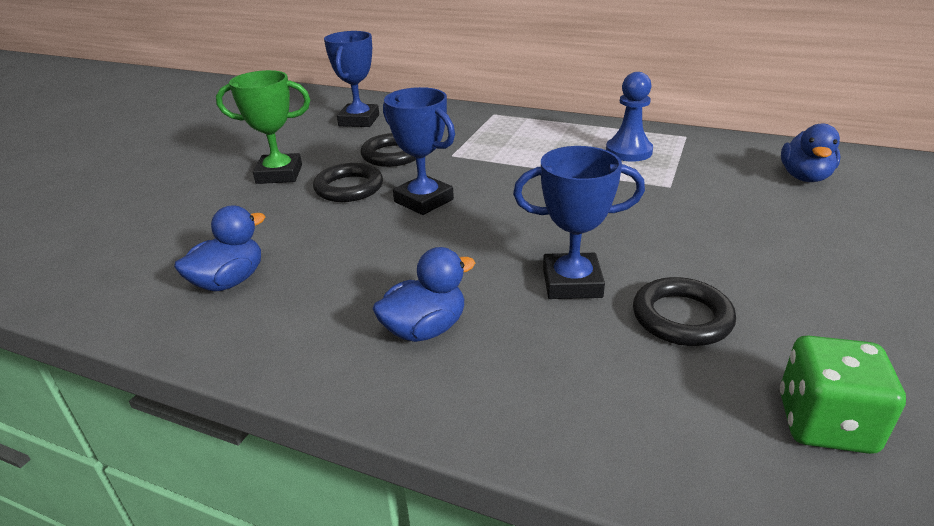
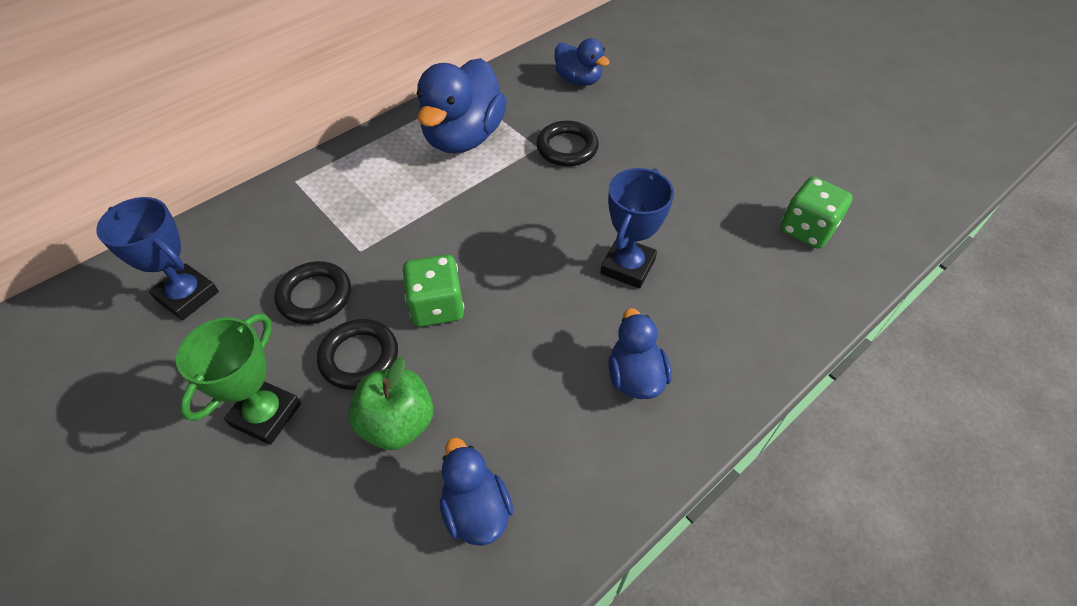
camera: 65 degrees left, 20 degrees up
(296, 222) = (397, 424): none -> green apple
(423, 201) = (437, 306): blue trophy -> green dice
(628, 151) = (463, 137): blue pawn -> blue duck
(681, 317) = (696, 233): black ring -> black ring (567, 148)

